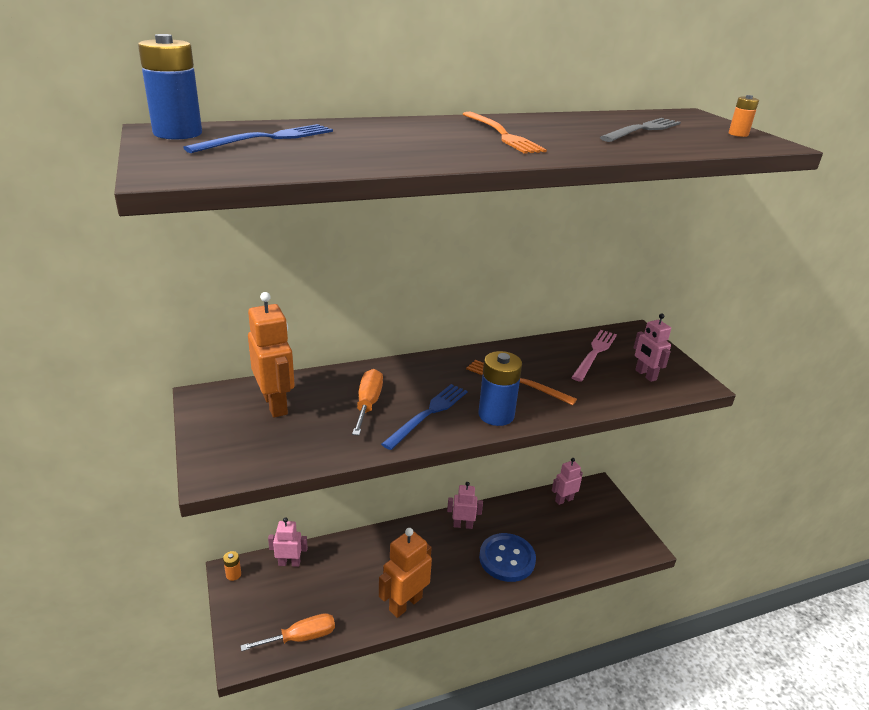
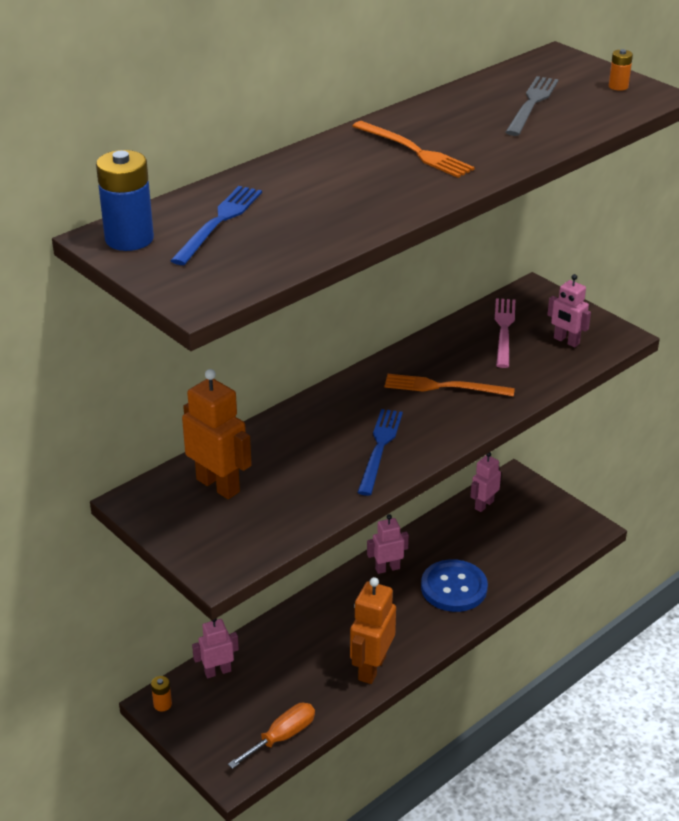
camera: 20 degrees left, 5 degrees up
(368, 404) = (312, 456): orange screwdriver -> none
(496, 415) = (446, 429): blue battery -> none

